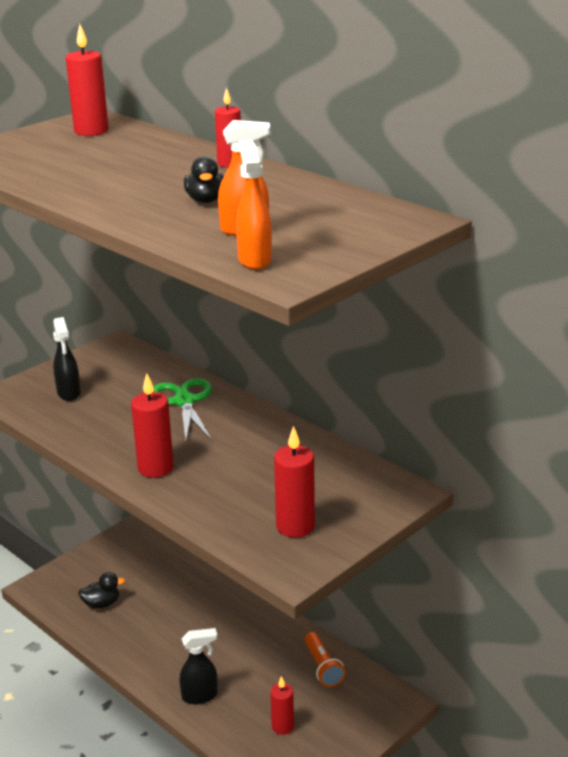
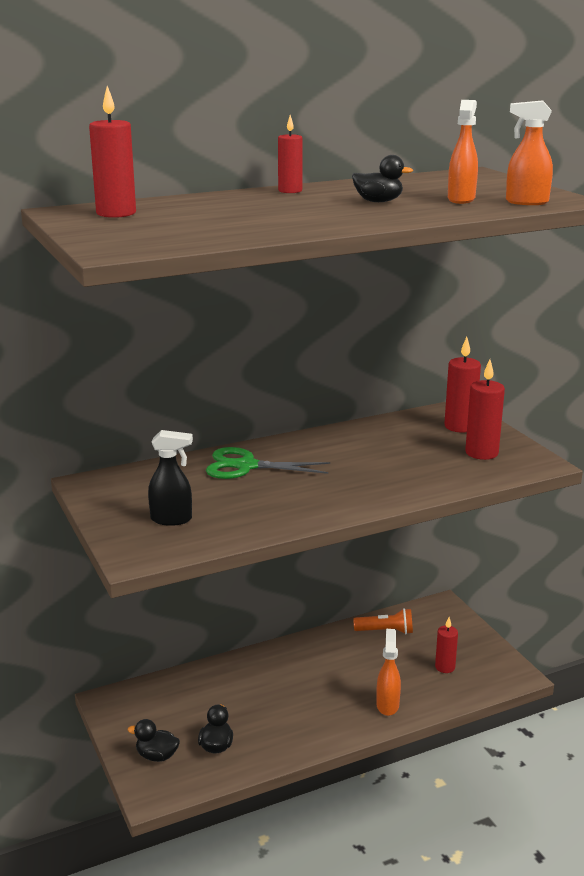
camera: 70 degrees left, 5 degrees down
(79, 576) = (157, 756): none -> black duck
(155, 468) = (356, 494): red candle -> red candle (460, 426)
(200, 696) = (387, 705): black spray bottle -> orange spray bottle

